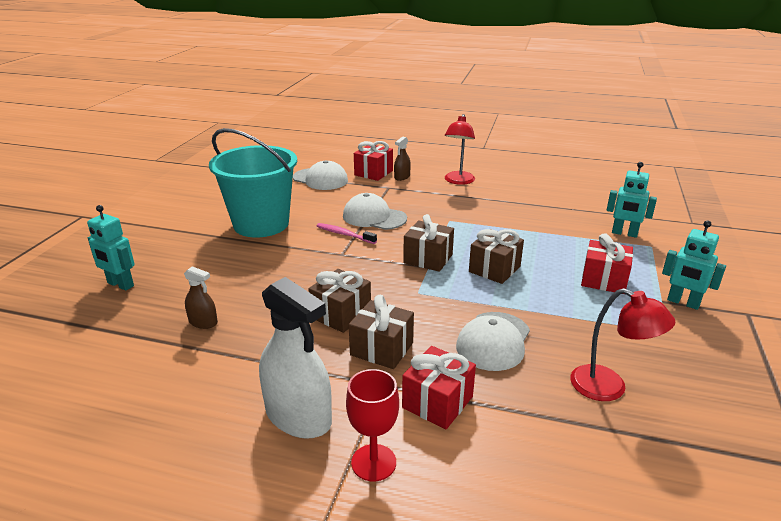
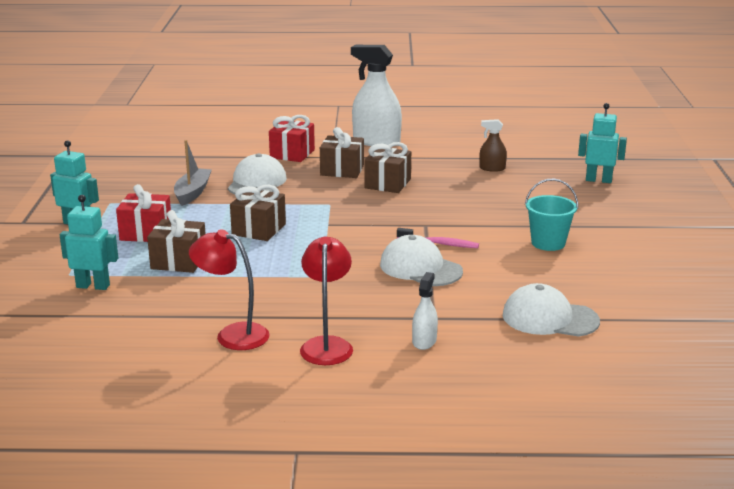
camera: 165 degrees right, 5 degrees down
(261, 224) = (548, 243): turquoise bucket -> turquoise bucket, size x0.50
(373, 173) = (477, 343): red gift -> none
(373, 462) = (321, 133): red goblet -> none
(374, 217) = (420, 268): white cap -> white cap turned 150 degrees counterclockwise
(402, 177) = (424, 341): brown spray bottle -> white spray bottle
(428, 259) = (331, 231): brown gift -> brown gift (179, 261)
(571, 334) = (192, 193): none -> grey boat
(609, 388) = (174, 170): red lamp -> red lamp (232, 335)

